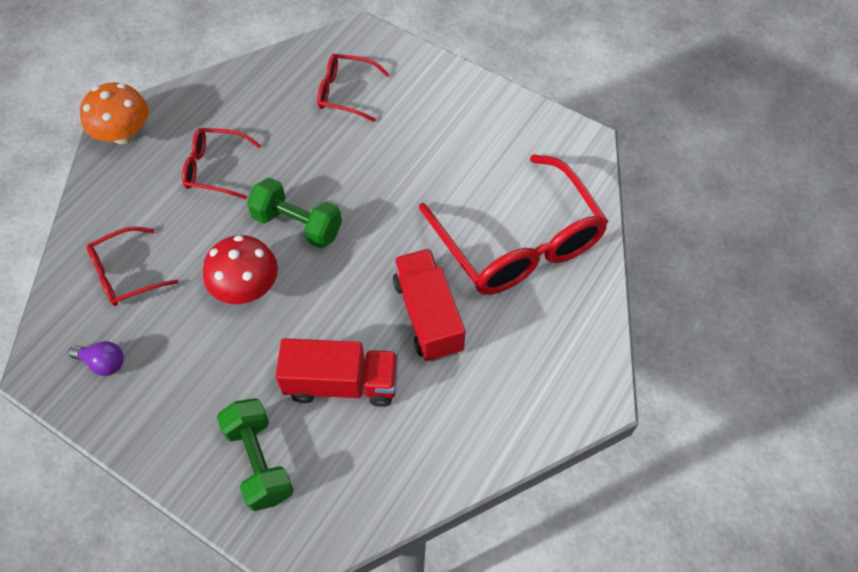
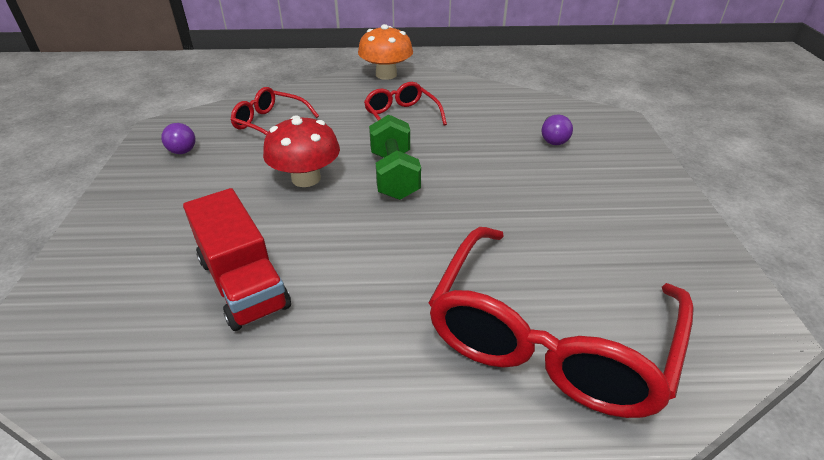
camera: 55 degrees right, 20 degrees down
(259, 461) = (121, 270): green dumbbell -> none
(346, 93) = (553, 139): red glasses -> purple light bulb
(428, 315) = (376, 308): red truck -> none

